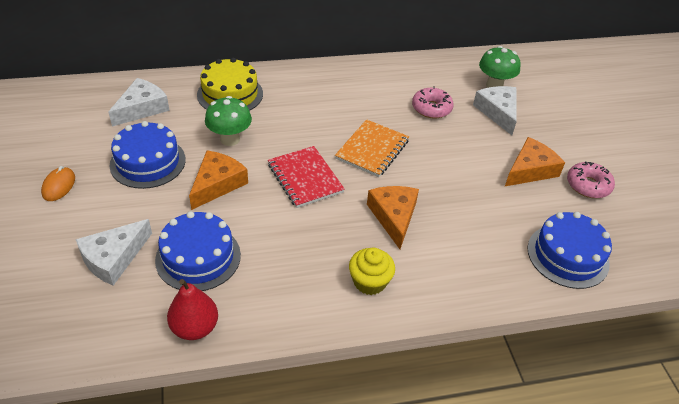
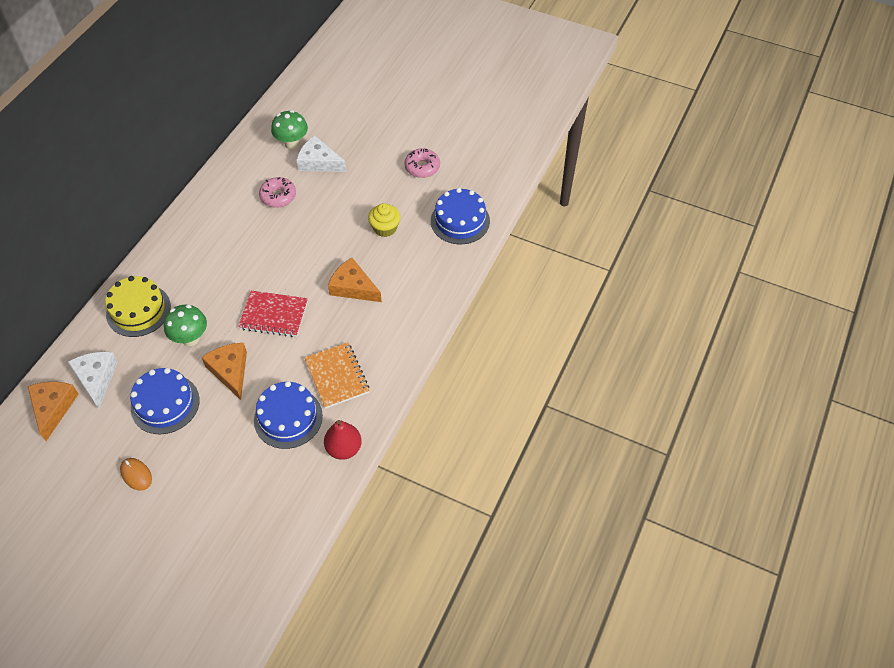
camera: 50 degrees left, 10 degrees up
(113, 258) = (244, 469): white cheese -> none
(369, 282) = (390, 334): yellow cupcake -> yellow cupcake (385, 228)
(372, 150) = (284, 259): orange notebook -> orange notebook (337, 376)
(530, 170) = (383, 186): orange cheese -> orange cheese (53, 408)

